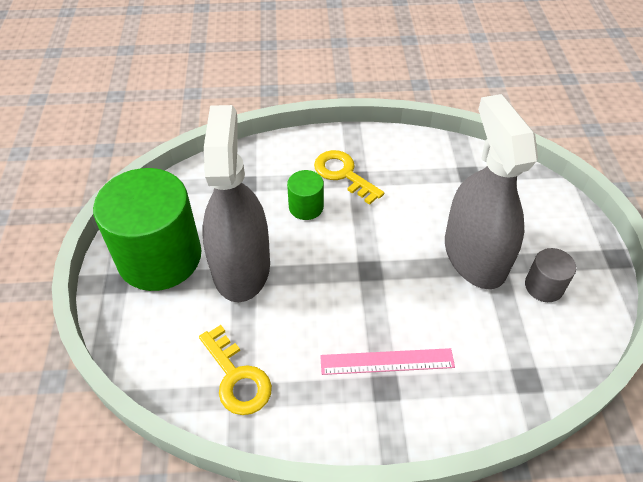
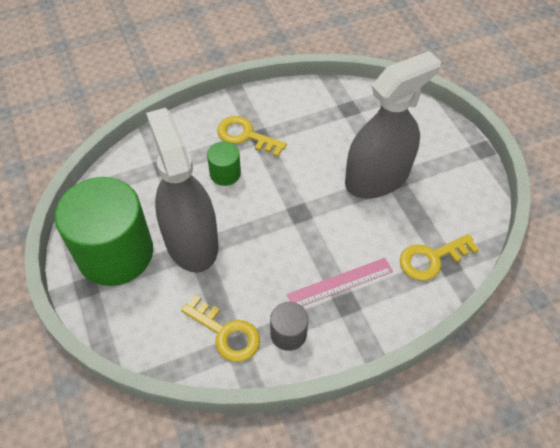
camera: 20 degrees left, 5 degrees up
(474, 256) = (377, 177): grey spray bottle -> grey spray bottle turned 90 degrees clockwise
(508, 367) = (431, 259): none -> yellow key
(544, 286) = (437, 187): grey cylinder -> grey cylinder (288, 334)

